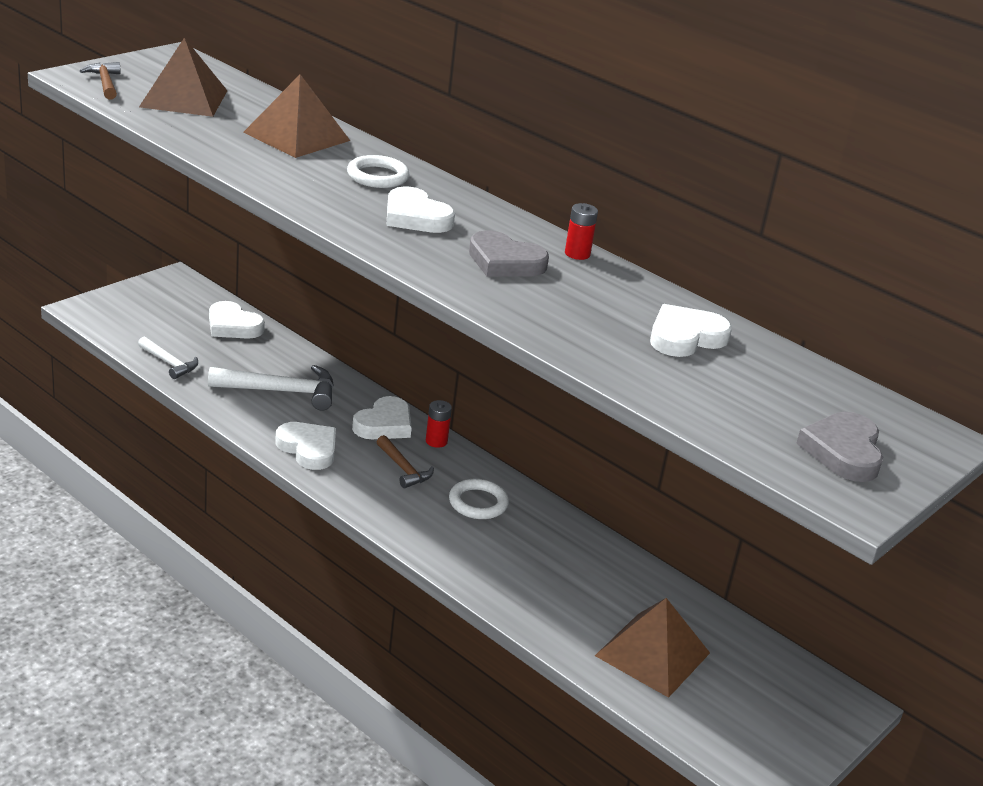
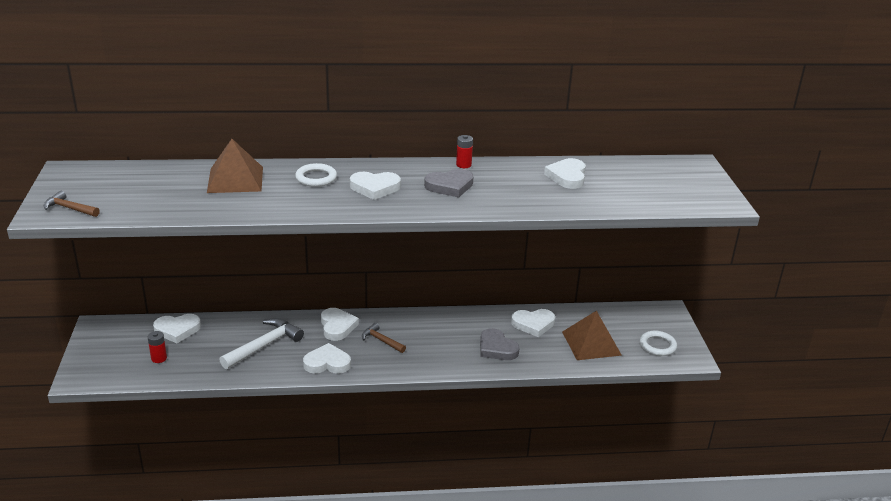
camera: 45 degrees left, 0 degrees up
(169, 363) = (182, 372): white hammer -> none
(183, 98) = (133, 192): brown pyramid -> none
(403, 469) = (381, 340): brown hammer -> brown hammer turned 150 degrees counterclockwise
(436, 441) = (372, 318): red battery -> red battery (159, 358)
(478, 503) = (435, 332): white ring -> white ring (657, 345)
(615, 580) = (533, 324): none -> white heart
(843, 451) = (689, 188): grey heart -> grey heart (496, 348)

